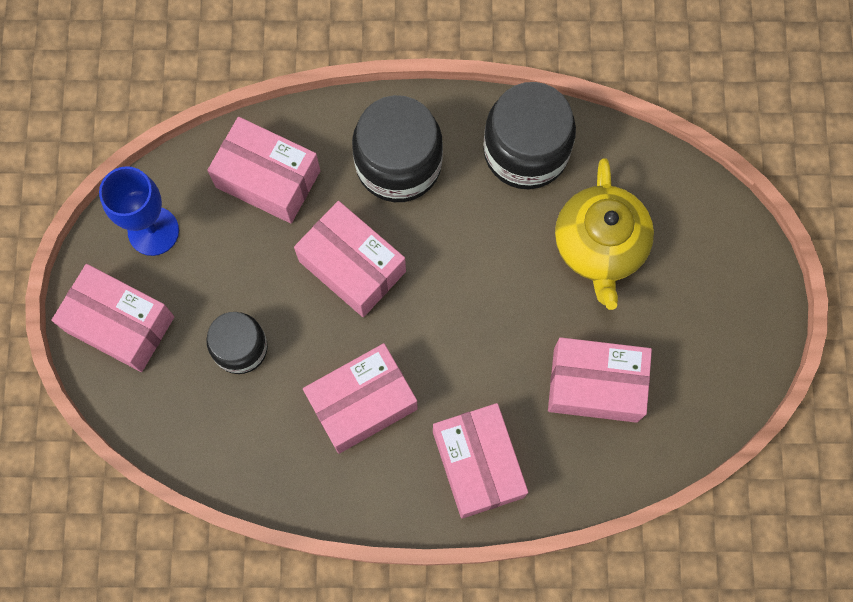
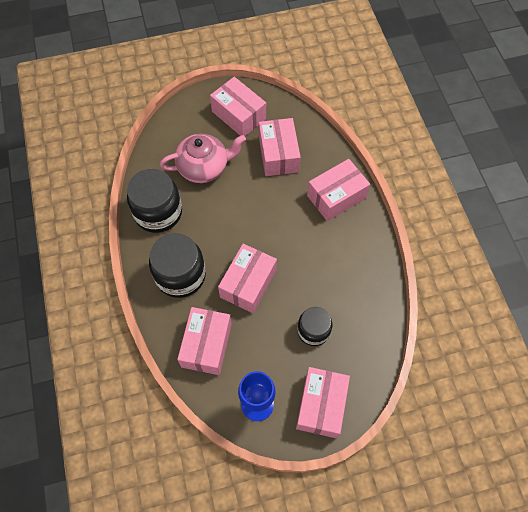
camera: 105 degrees left, 10 degrees down
(362, 403) = (323, 258): pink box -> pink box (239, 115)
(599, 246) = (204, 167): yellow teapot -> pink teapot

